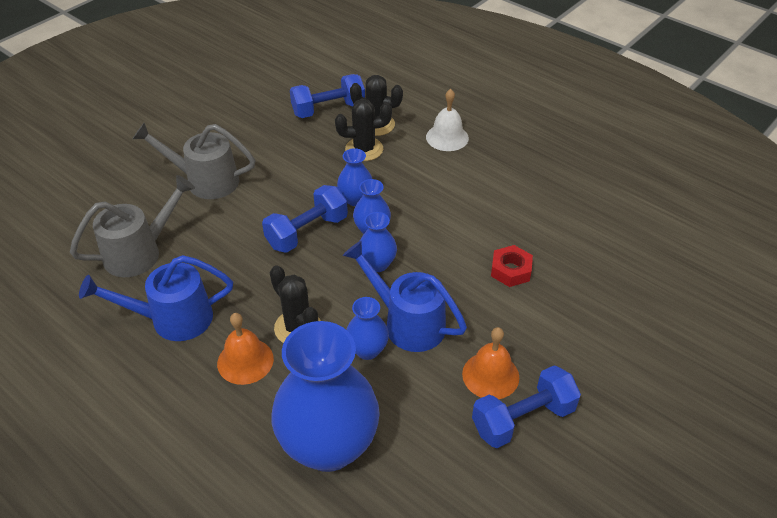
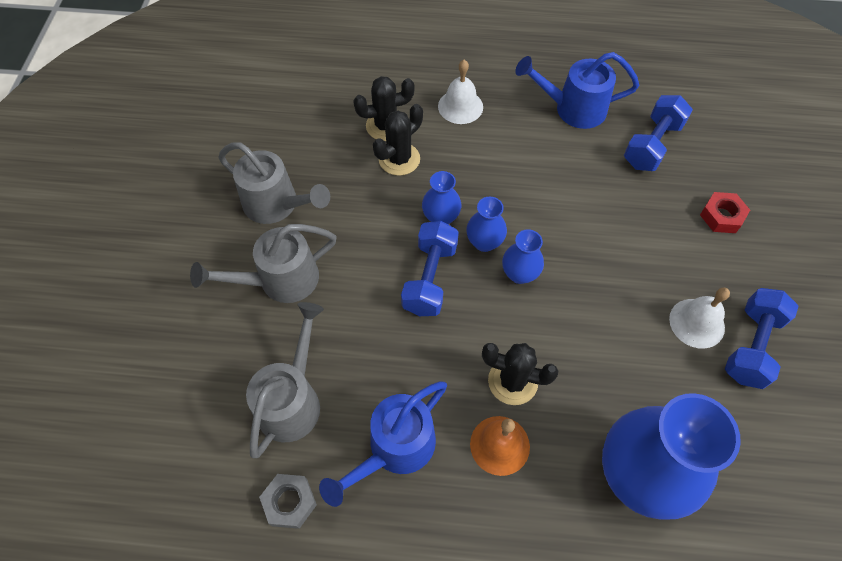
camera: 35 degrees left, 15 degrees up
(76, 308) = (290, 502): none -> grey nut
(250, 137) = (277, 205): none -> grey watering can
(328, 109) = (325, 132): blue dumbbell -> blue dumbbell (652, 145)
(367, 350) = (587, 364): blue vase -> none
(407, 322) = (594, 316): blue watering can -> blue watering can (572, 109)
(490, 375) = (697, 323): orange bell -> white bell
(511, 270) = (627, 214): red nut -> red nut (722, 216)

